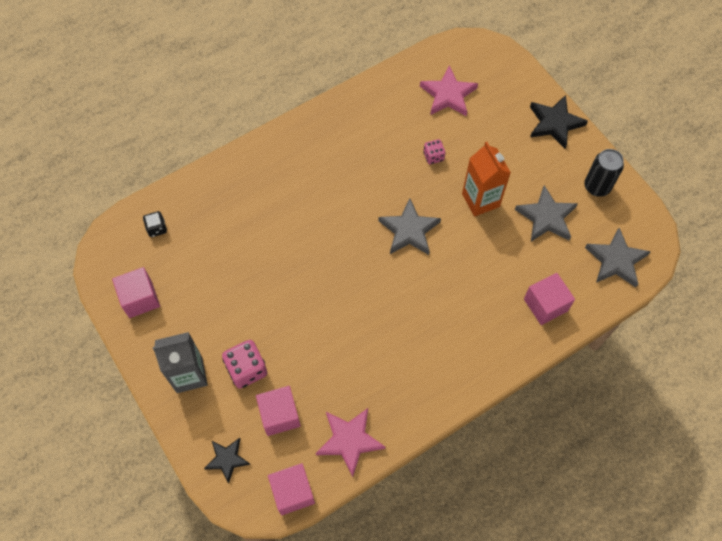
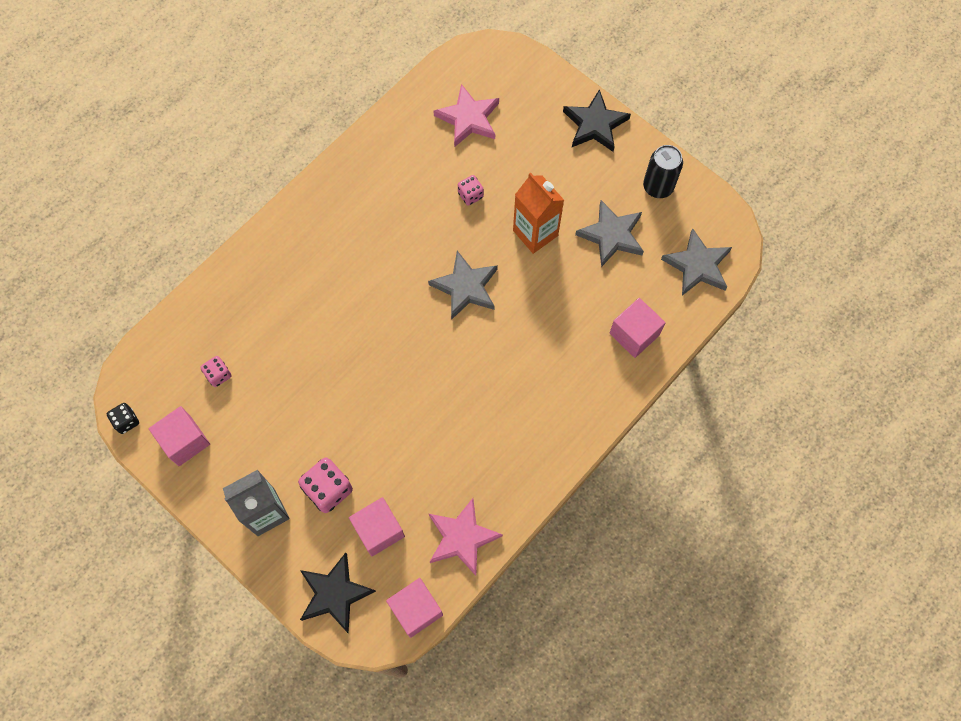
camera: 15 degrees left, 5 degrees up
(157, 228) = (179, 355): black dice -> black dice (126, 421)
(183, 252) = (218, 375): none -> pink dice
(227, 459) = (334, 594): black star -> black star, size x1.54

